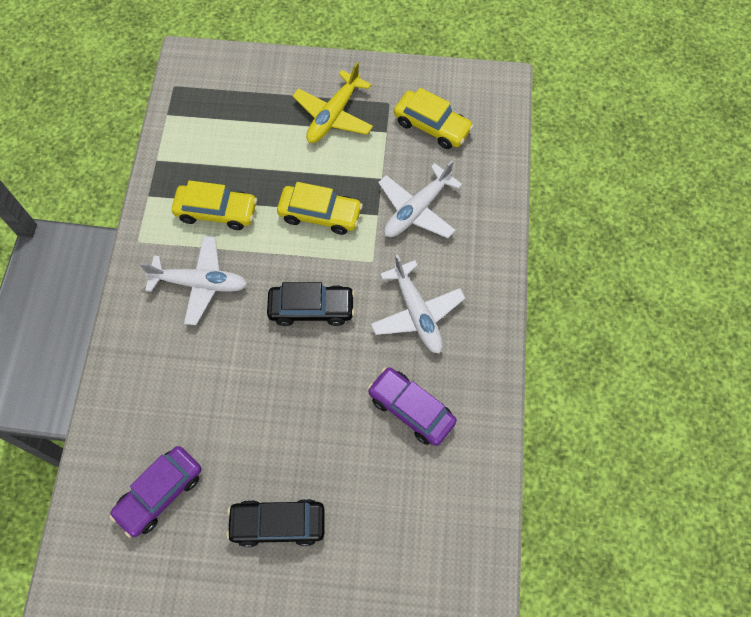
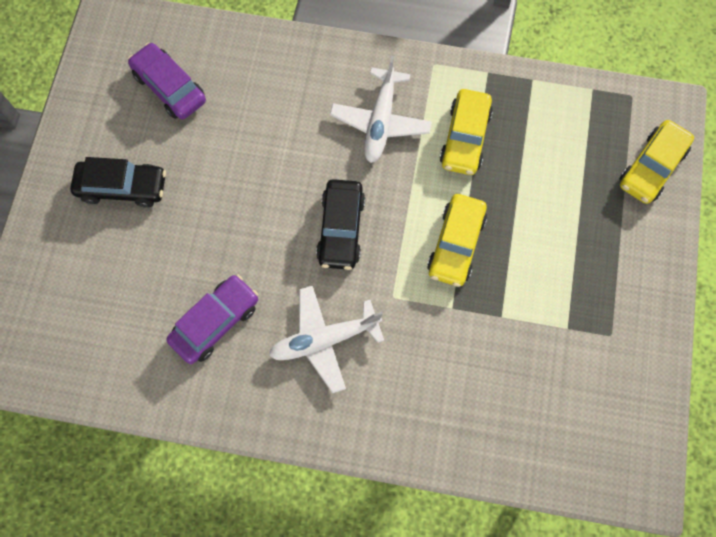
camera: 95 degrees right, 5 degrees up
(278, 524) = (123, 187): black car -> black car turned 90 degrees clockwise
(333, 115) = (591, 267): yellow plane -> none
(416, 210) = (456, 353): white plane -> none
(432, 126) = (576, 385): yellow car -> yellow car (651, 167)

